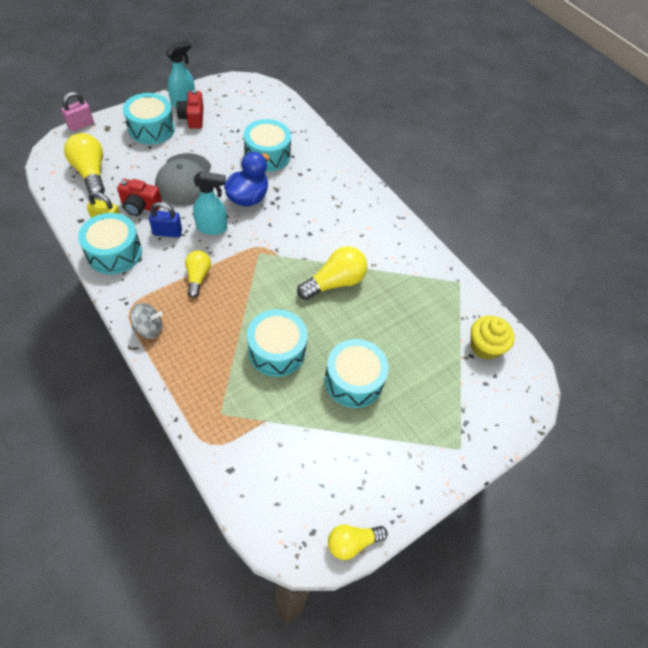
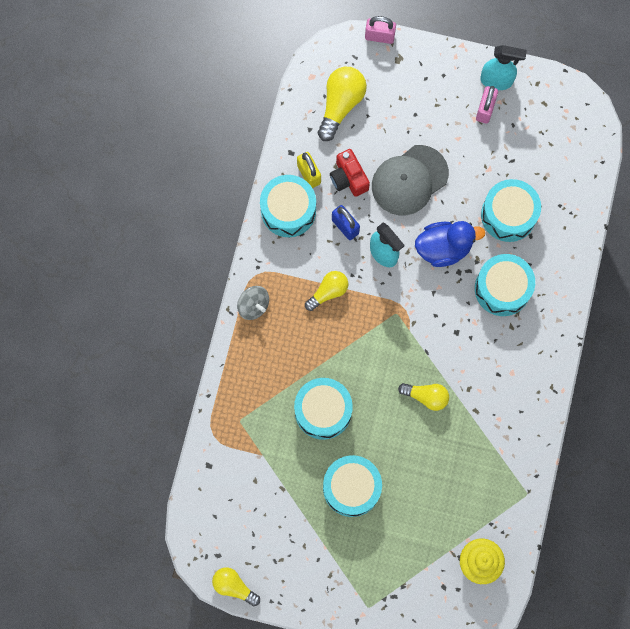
camera: 55 degrees right, 20 degrees up
(151, 129) = (436, 93): turquoise drum -> turquoise drum (502, 288)
(192, 118) = (485, 109): red camera -> pink padlock
(334, 282) = (426, 396): yellow light bulb -> yellow light bulb, size x0.64

